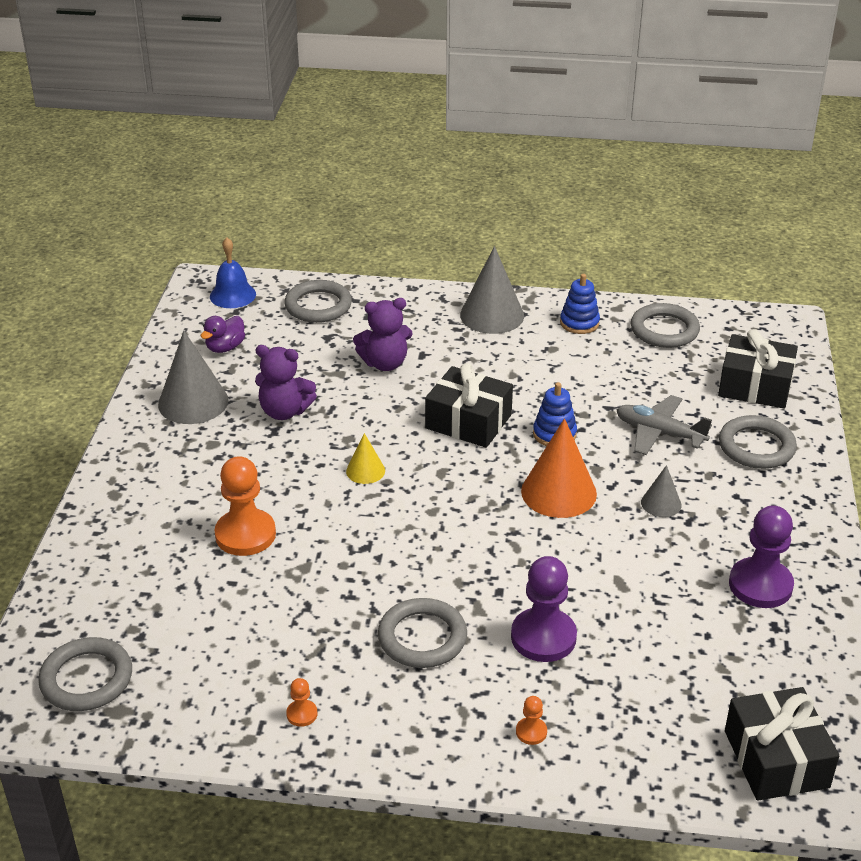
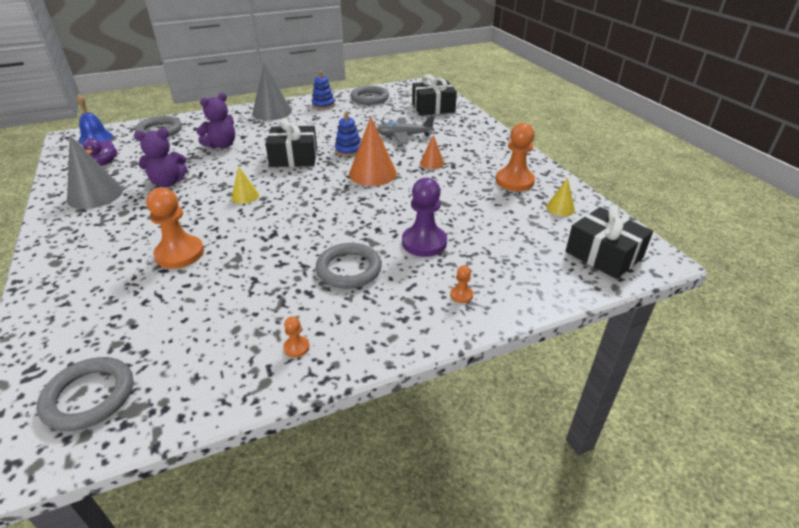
camera: 30 degrees left, 0 degrees up
(661, 503) = (432, 163): grey cone -> orange cone
(756, 447) = (456, 129): grey ring -> none
(760, 585) = (514, 181): purple pawn -> orange pawn
(787, 660) = (560, 208): none -> yellow cone

